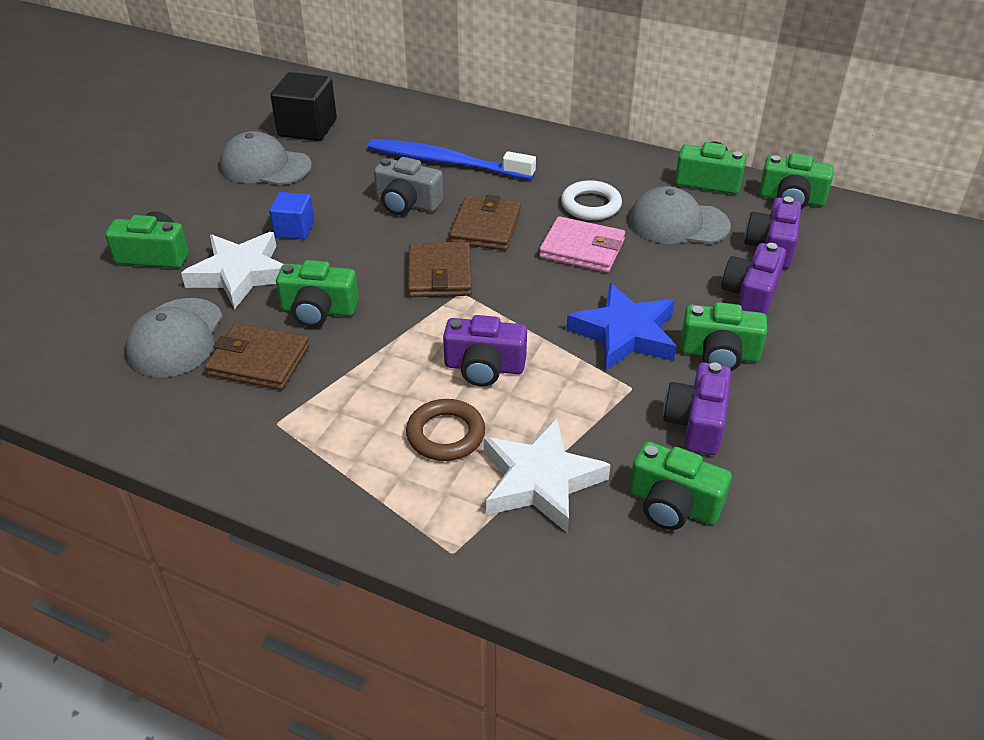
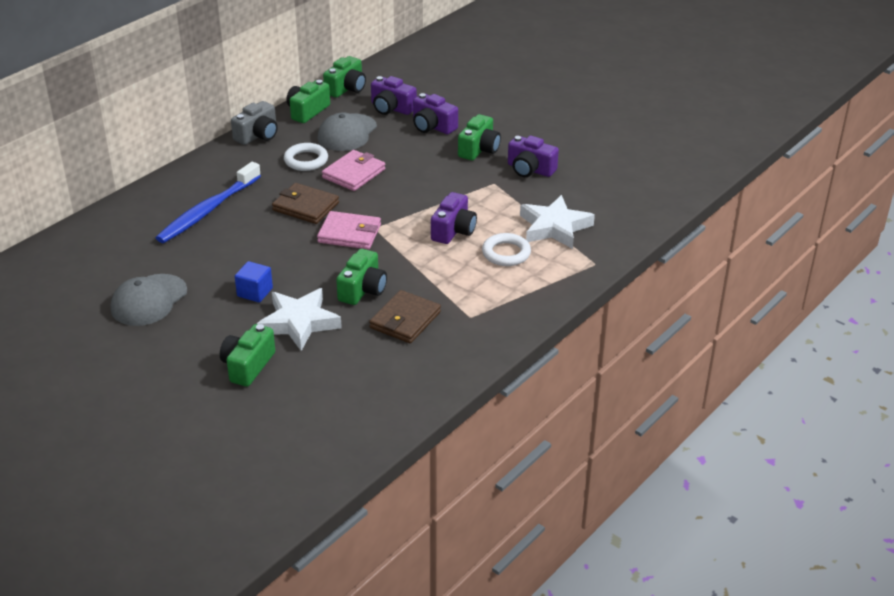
camera: 75 degrees left, 5 degrees down
(176, 338) = (361, 357): grey cap -> none
(307, 128) = (100, 273): black cube -> none
(407, 203) = (253, 236): grey camera -> grey camera (258, 135)
(440, 274) = (349, 233): brown wallet -> pink wallet
(445, 434) = (506, 253): brown ring -> white ring
(624, 334) = (446, 176): blue star -> none
(673, 505) = (585, 190): green camera -> none

